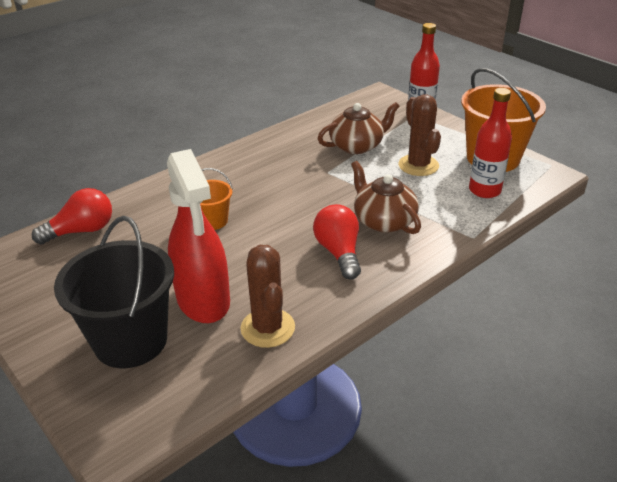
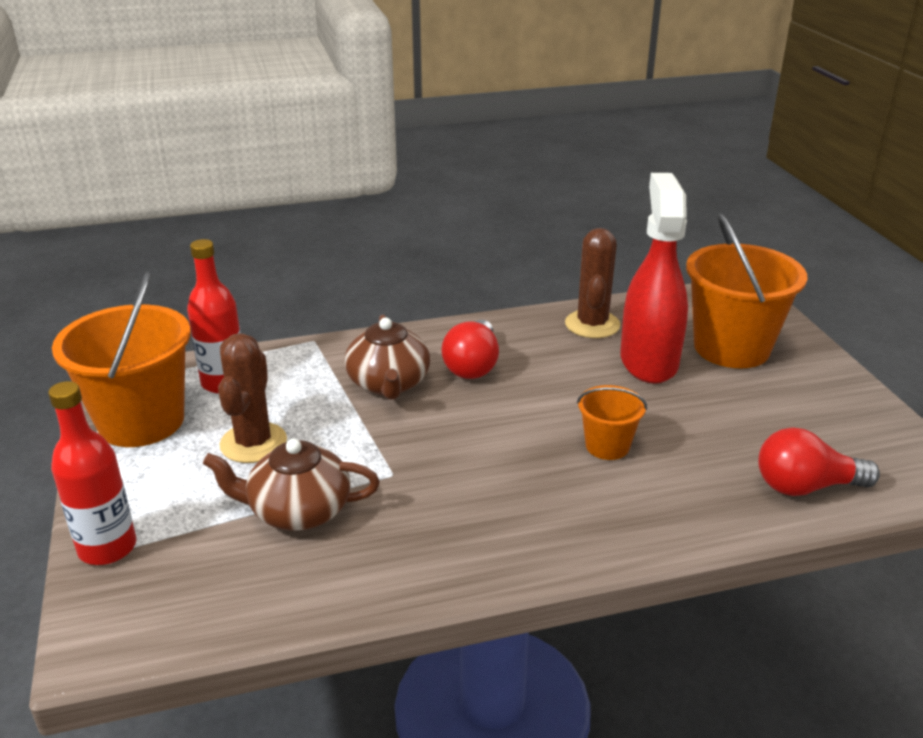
camera: 155 degrees left, 5 degrees down
(131, 340) = (731, 348): black bucket -> orange bucket

